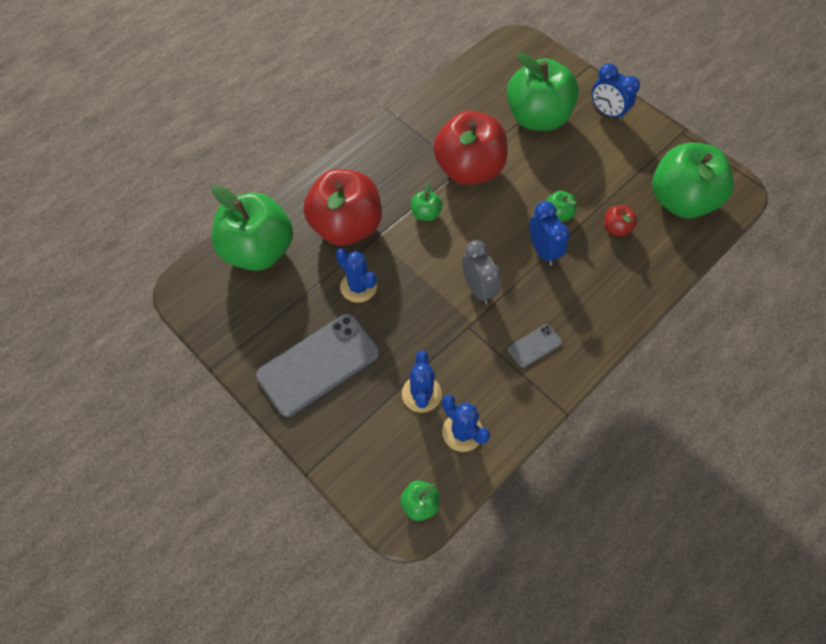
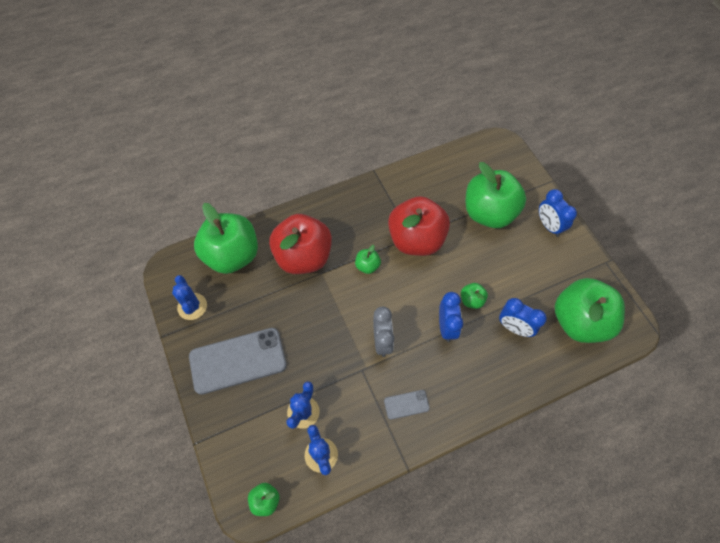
camera: 20 degrees right, 0 degrees up
(358, 287) = (292, 308): blue cactus -> blue cactus (192, 306)
(616, 228) = (514, 328): red apple -> blue clock

